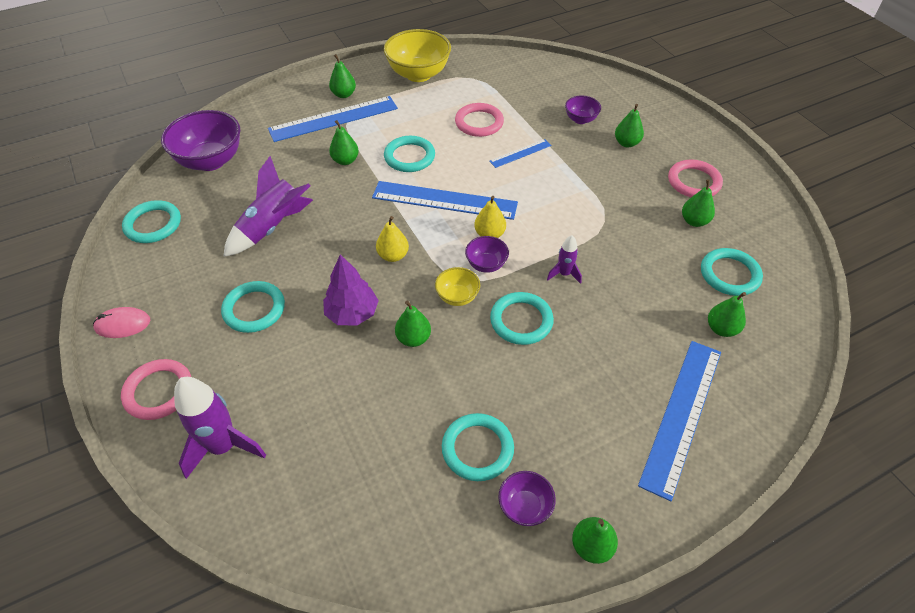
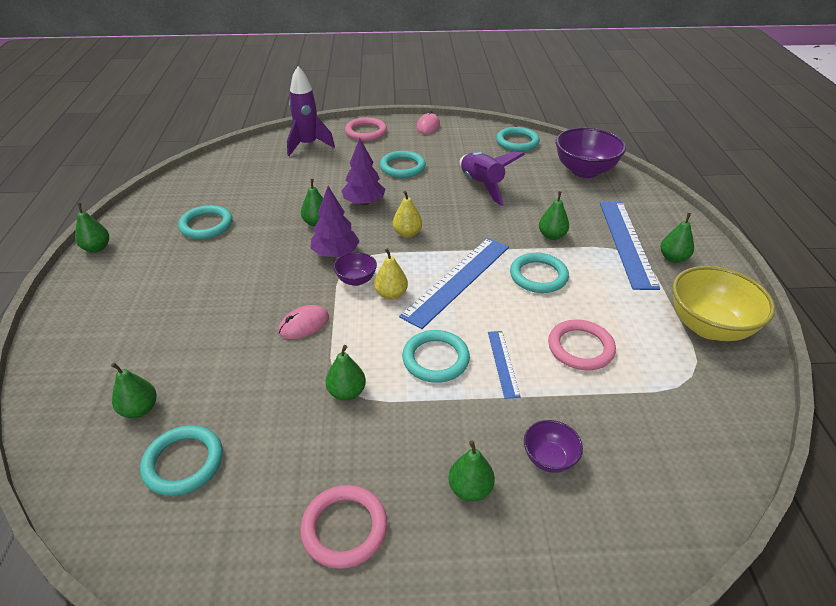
camera: 115 degrees right, 10 degrees down
(457, 297) = (335, 253): yellow bowl -> purple tree
(521, 321) = (281, 279): turquoise ring -> turquoise ring (435, 359)
(525, 507) = (150, 231): purple bowl -> none
(564, 274) = (304, 324): purple rocket -> pink mouse
(682, 415) = (109, 332): blue ruler -> none
(694, 221) = (280, 479): green pear -> green pear (347, 392)

